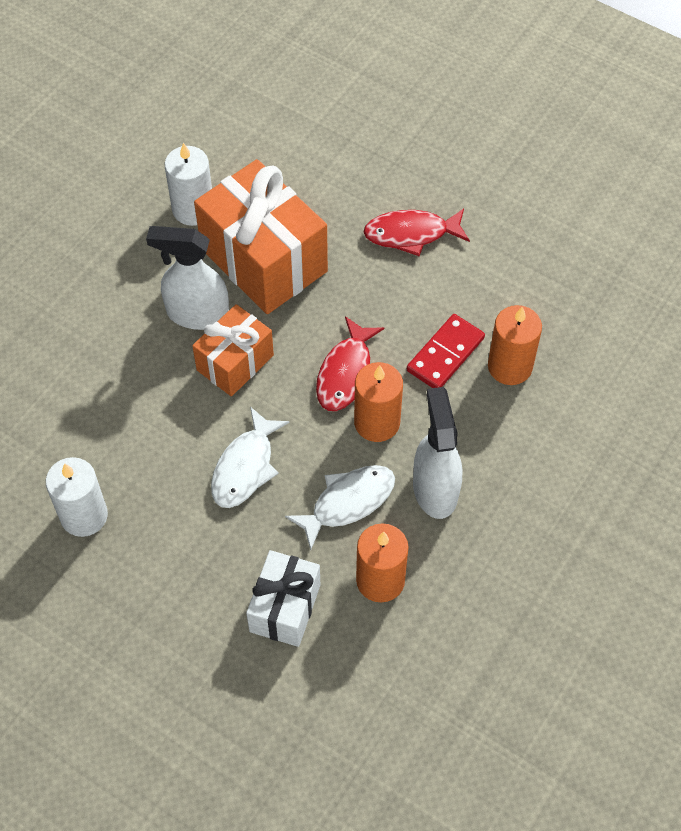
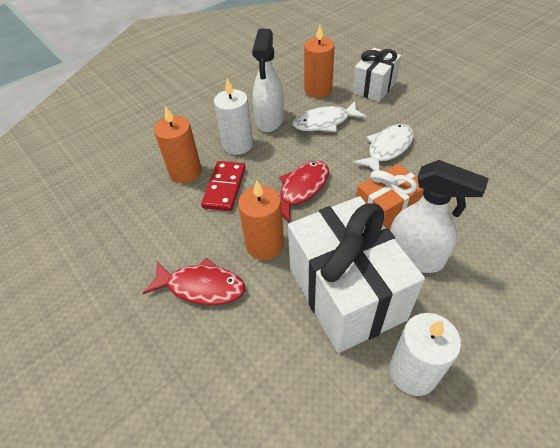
camera: 160 degrees left, 10 degrees down
(84, 515) = (501, 142): white candle -> white candle (237, 145)
(264, 260) = (346, 293): orange gift -> white gift
(377, 422) = (291, 157): orange candle -> orange candle (264, 245)
(445, 354) = (225, 187): red domino -> red domino turned 45 degrees counterclockwise

